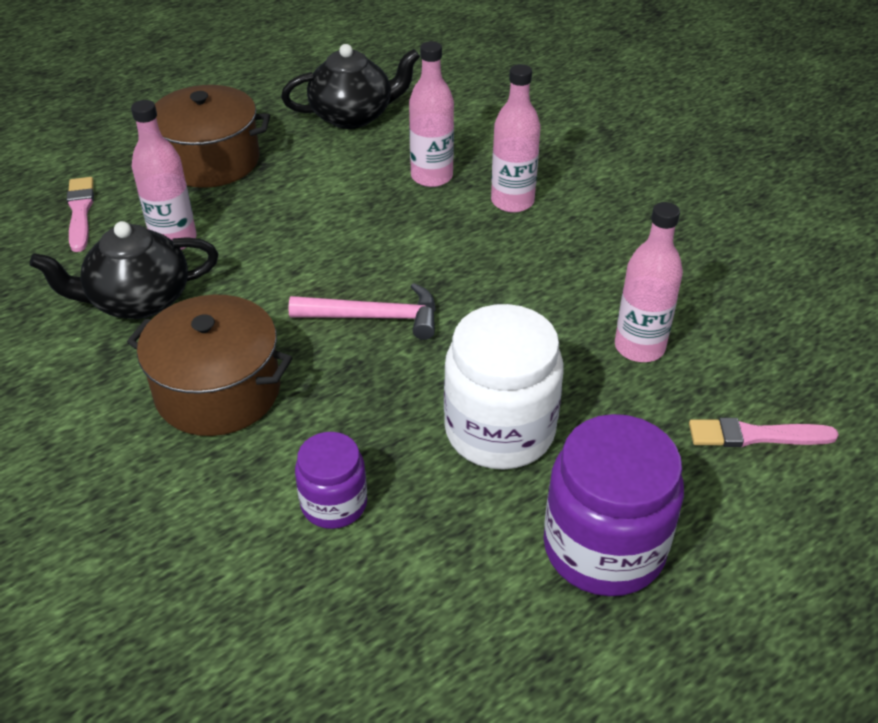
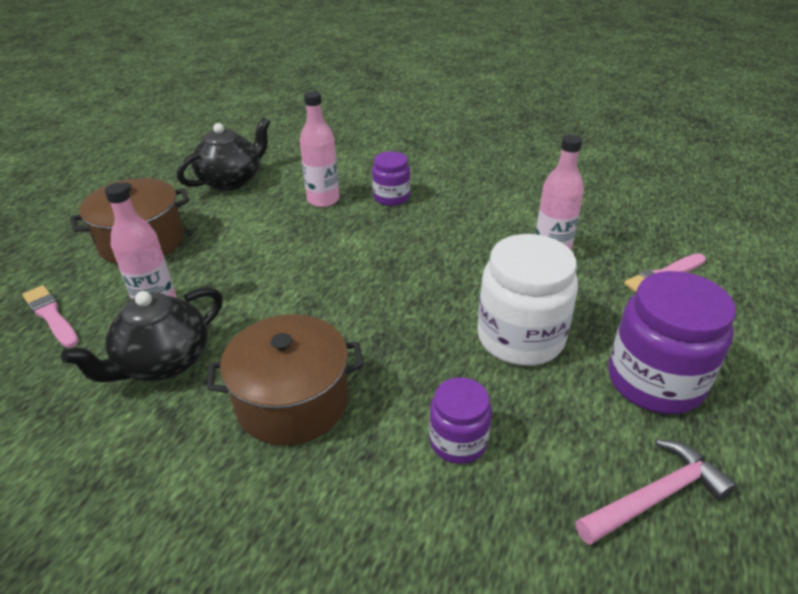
camera: 30 degrees left, 5 degrees down
(374, 317) = (366, 300): pink hammer -> pink hammer (655, 496)
(512, 201) = (391, 197): pink bottle -> purple jar

